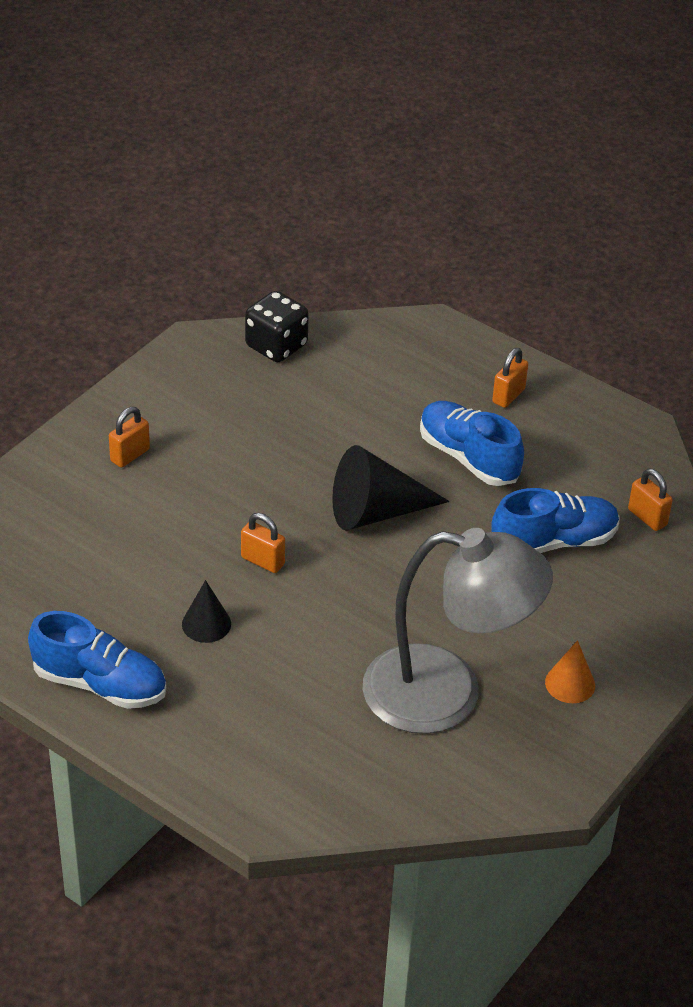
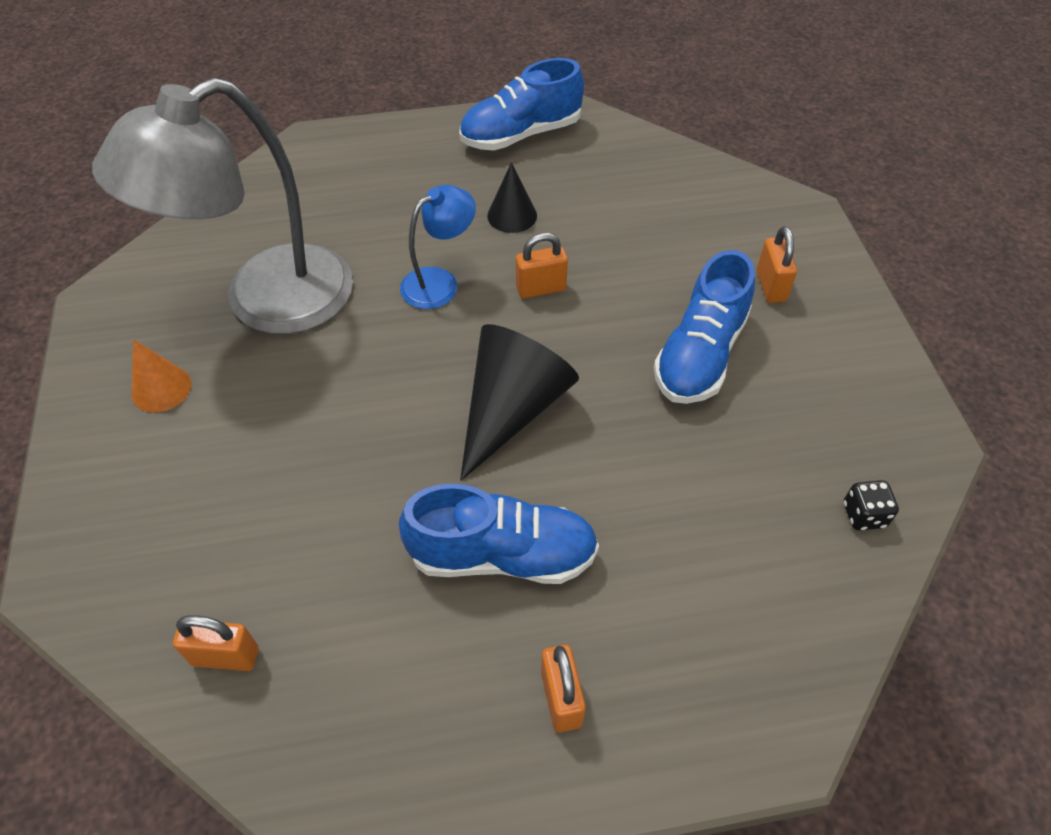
camera: 135 degrees right, 10 degrees up
(276, 346) = (864, 515): black dice -> black dice, size x0.51
(318, 616) = (440, 282): none -> blue lamp
(553, 542) = (307, 525): blue shoe -> blue shoe (700, 354)

